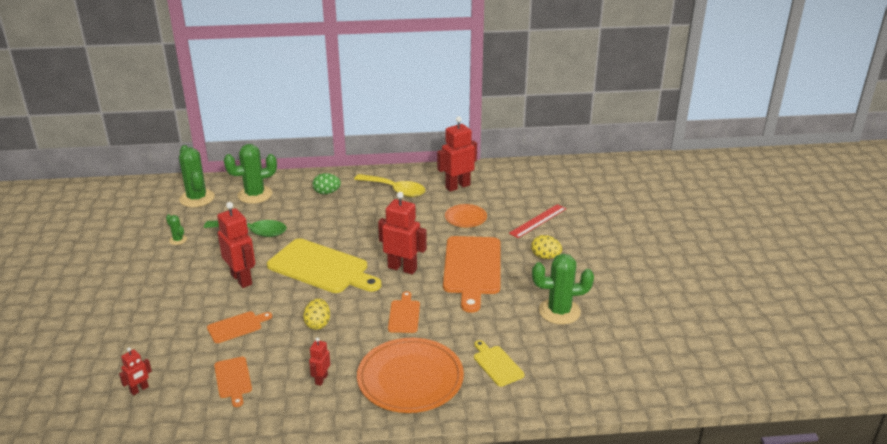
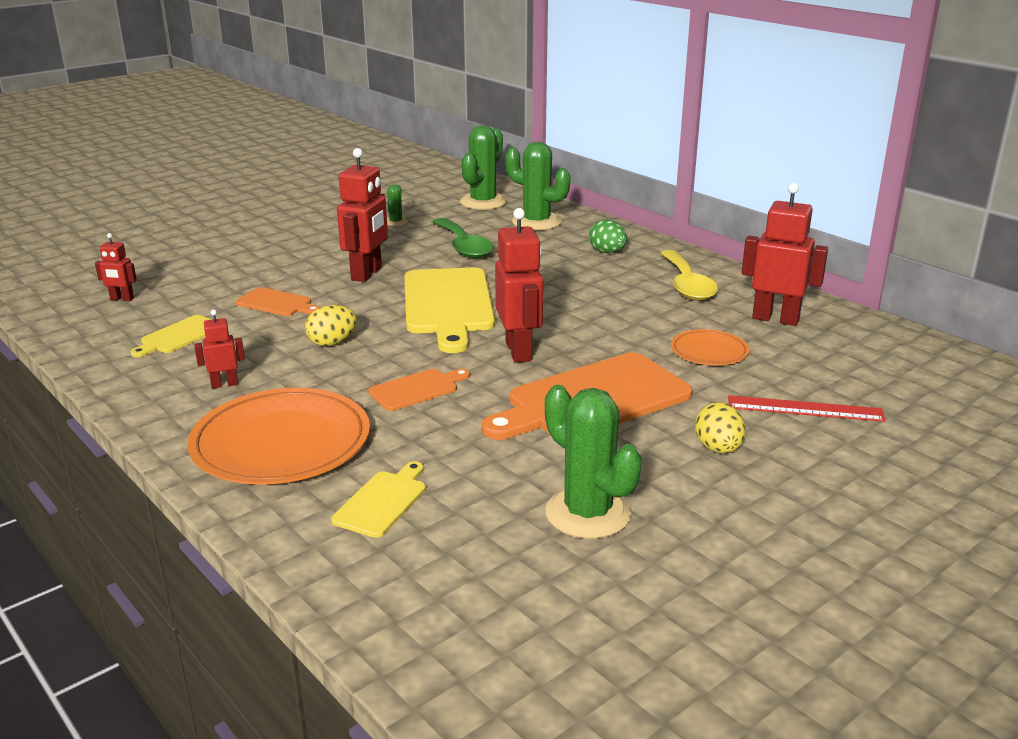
camera: 55 degrees right, 5 degrees down
(233, 379) = (179, 336): orange cutting board -> yellow cutting board

